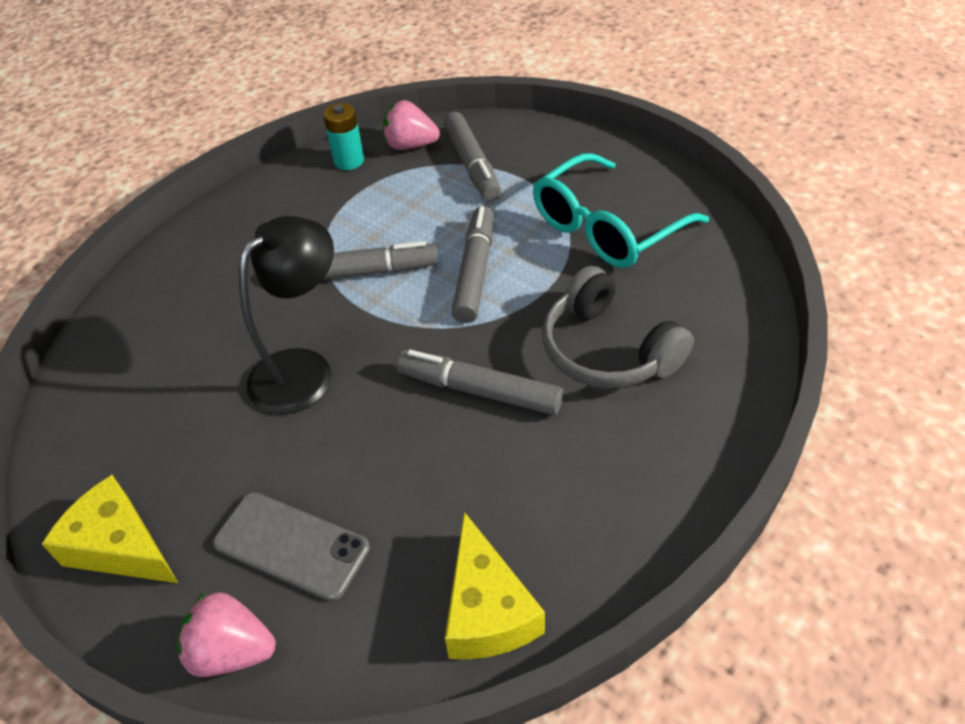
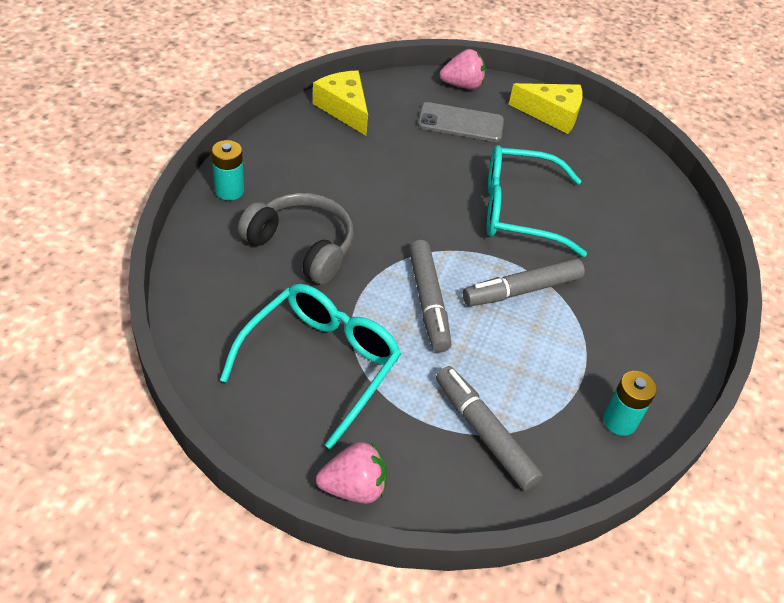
camera: 155 degrees right, 0 degrees up
(303, 369) = (518, 211): black lamp -> turquoise glasses
(410, 145) = (567, 455): pink strawberry -> pink strawberry (353, 487)
(479, 391) = (388, 209): grey marker -> none
(703, 447) = (229, 191): none -> turquoise battery

